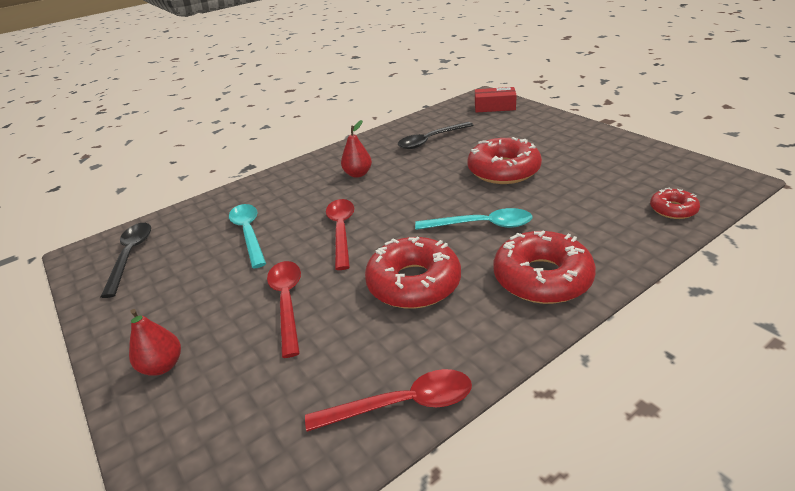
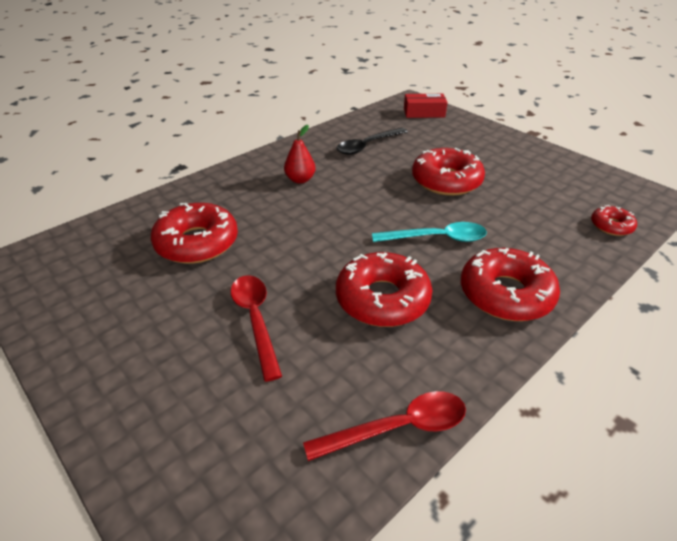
camera: 10 degrees left, 5 degrees up
(131, 256) = (68, 266): black spoon -> none
(163, 366) = (134, 392): red pear -> none
(249, 233) = (197, 243): turquoise spoon -> red donut
(341, 231) = (296, 242): red spoon -> none

